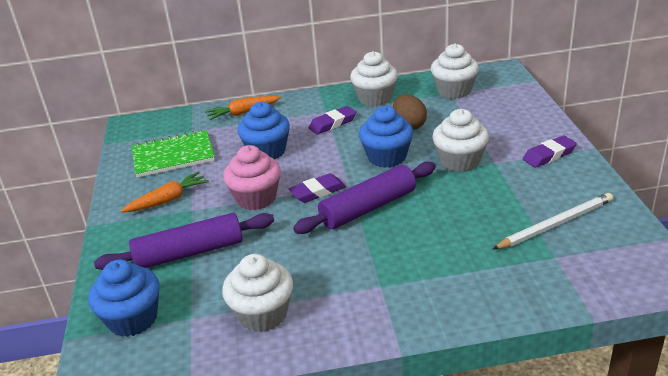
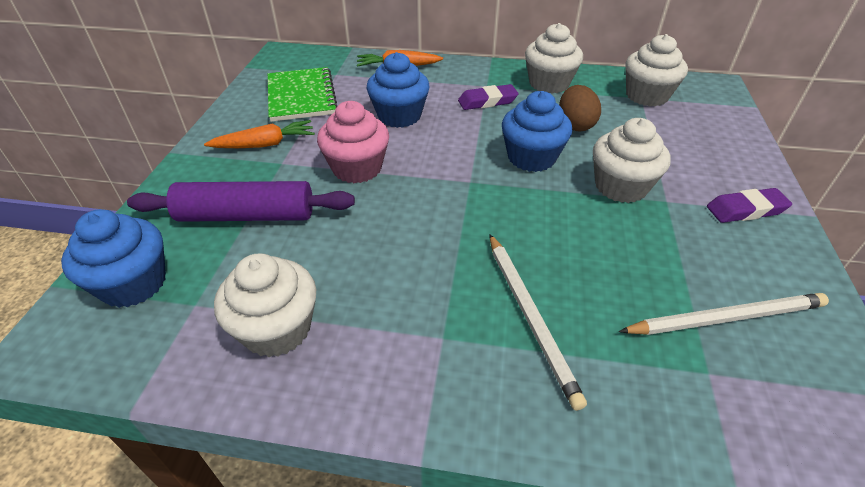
camera: 15 degrees right, 10 degrees up
(173, 156) = (301, 96): green notebook -> green notebook turned 75 degrees clockwise
(318, 192) = (429, 180): purple eraser -> none
(368, 208) = (479, 218): purple rolling pin -> none
(432, 258) = (530, 317): none -> white pencil

